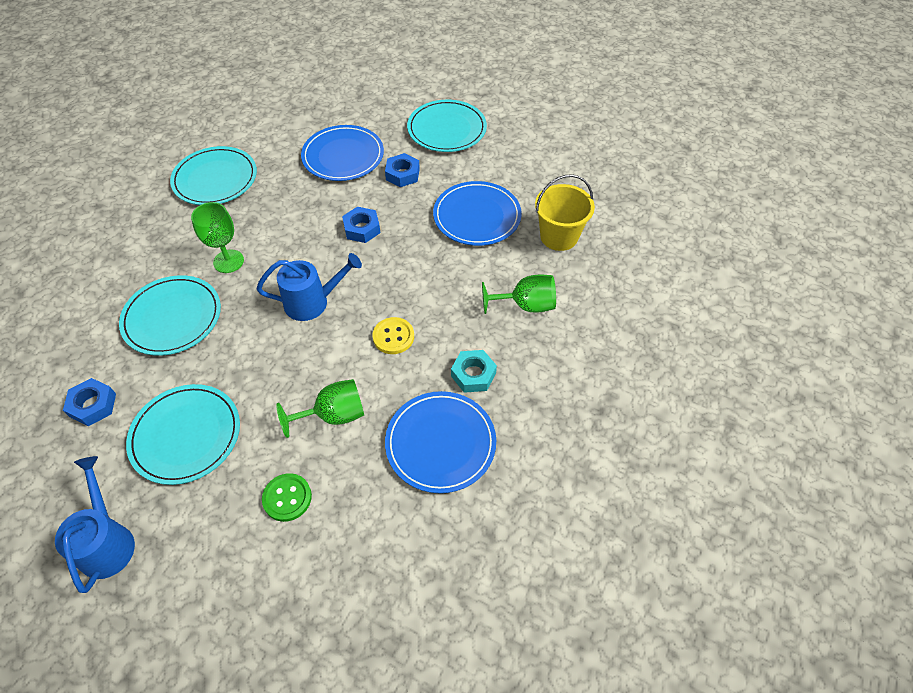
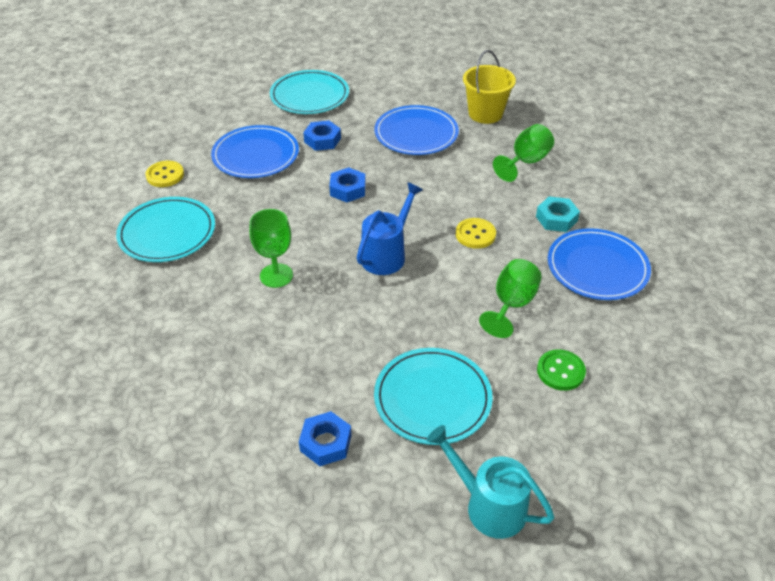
camera: 45 degrees left, 10 degrees down
(107, 541) = (488, 505): blue watering can -> turquoise watering can
(172, 317) = (292, 341): turquoise plate -> none
(270, 133) = (165, 175): none -> yellow button

